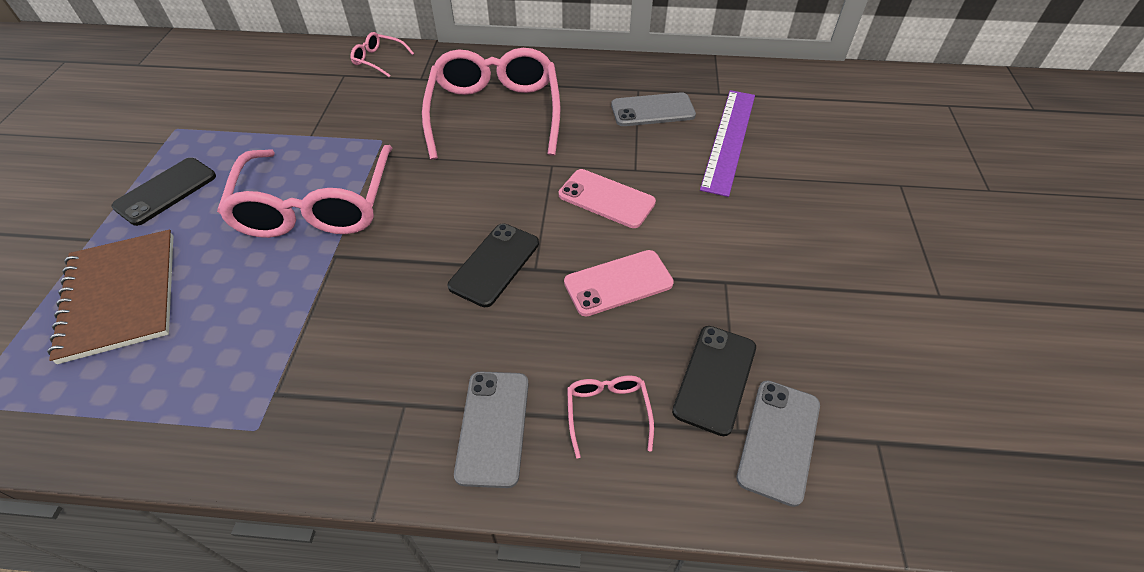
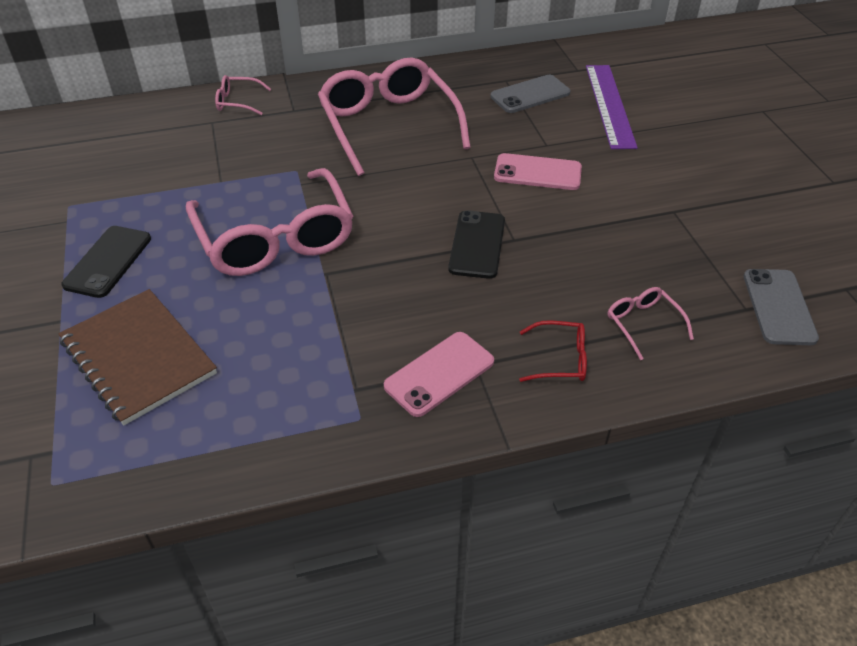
camera: 20 degrees left, 5 degrees down
(493, 427) = (560, 359): grey phone -> red glasses
(618, 283) = (590, 233): pink phone -> pink phone (439, 374)
(714, 379) = (708, 279): black phone -> none

